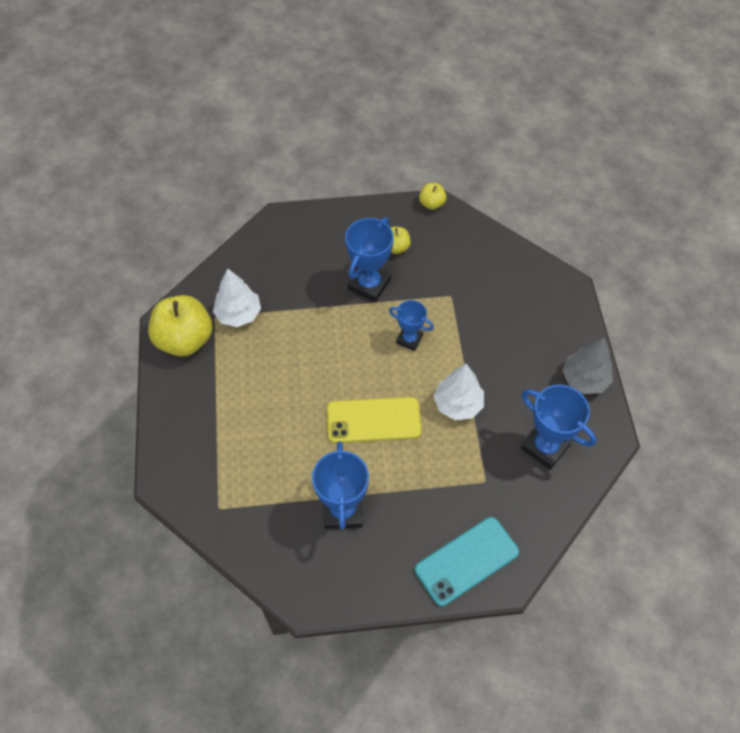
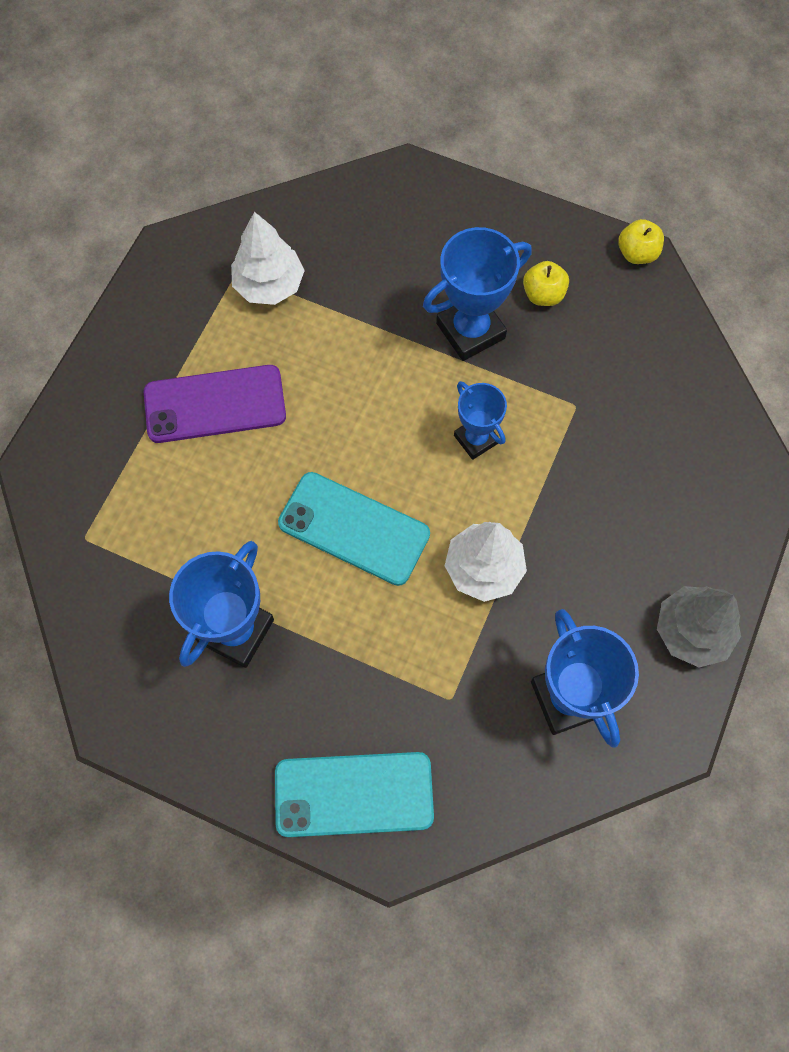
camera: 30 degrees right, 10 degrees up
(185, 340) = (179, 286): yellow apple -> none
(249, 394) = (215, 404): none -> purple phone
(373, 420) = (354, 528): yellow phone -> turquoise phone

